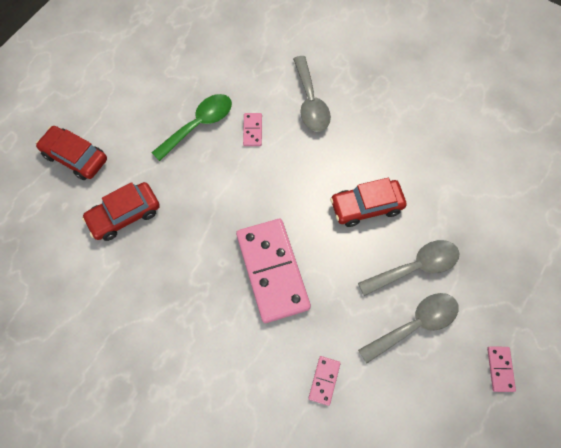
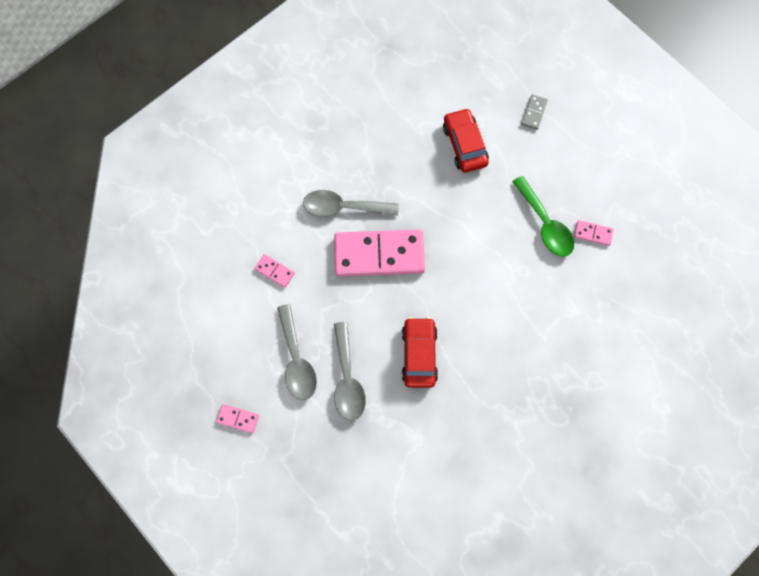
camera: 105 degrees right, 5 degrees up
(75, 157) = (534, 113): red car -> grey domino
(252, 130) = (528, 272): pink domino -> pink domino (593, 233)
(310, 102) = (549, 336): grey spoon -> grey spoon (343, 207)

